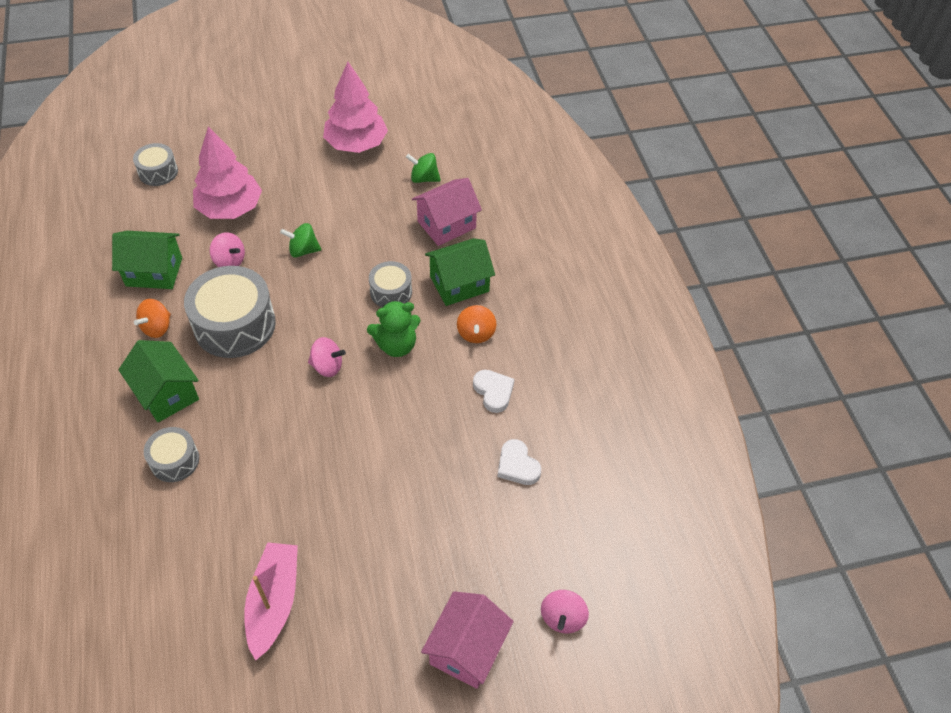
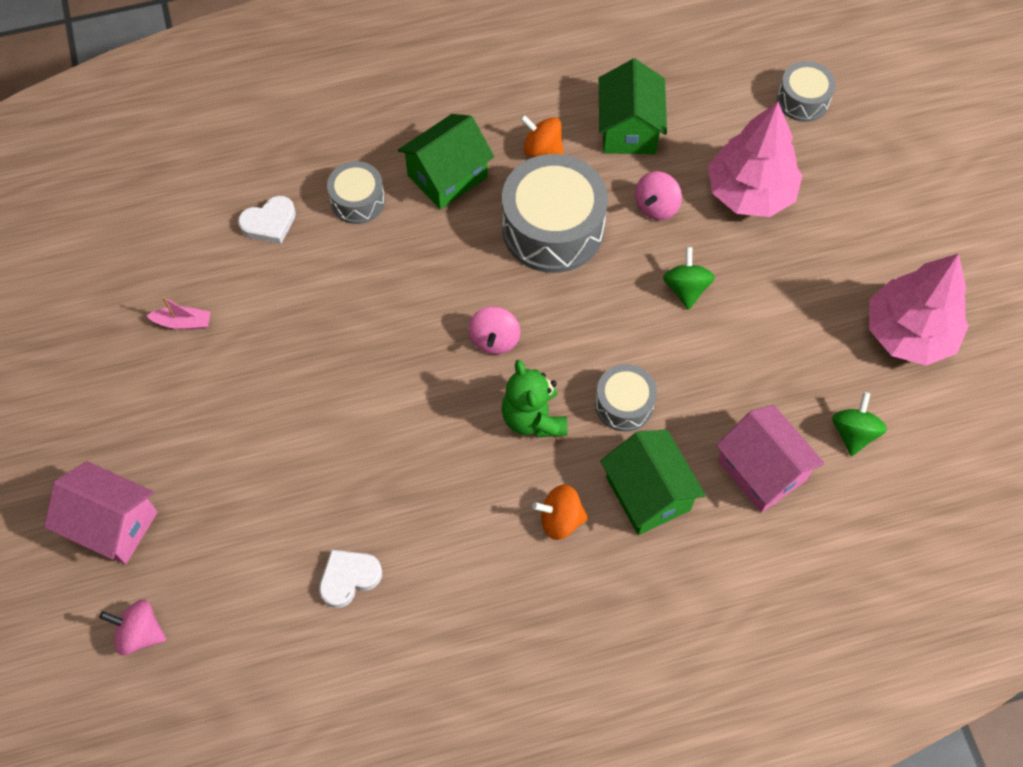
camera: 90 degrees right, 10 degrees up
(273, 602) = (183, 322): pink boat -> pink boat, size x0.49
(493, 392) = (463, 545): white heart -> white heart (269, 223)

